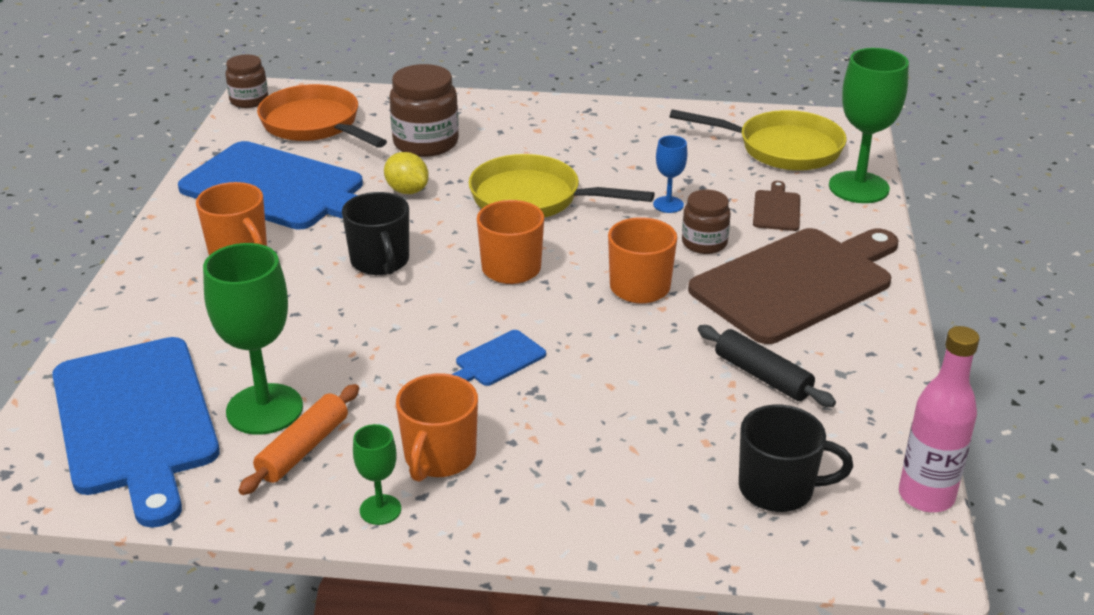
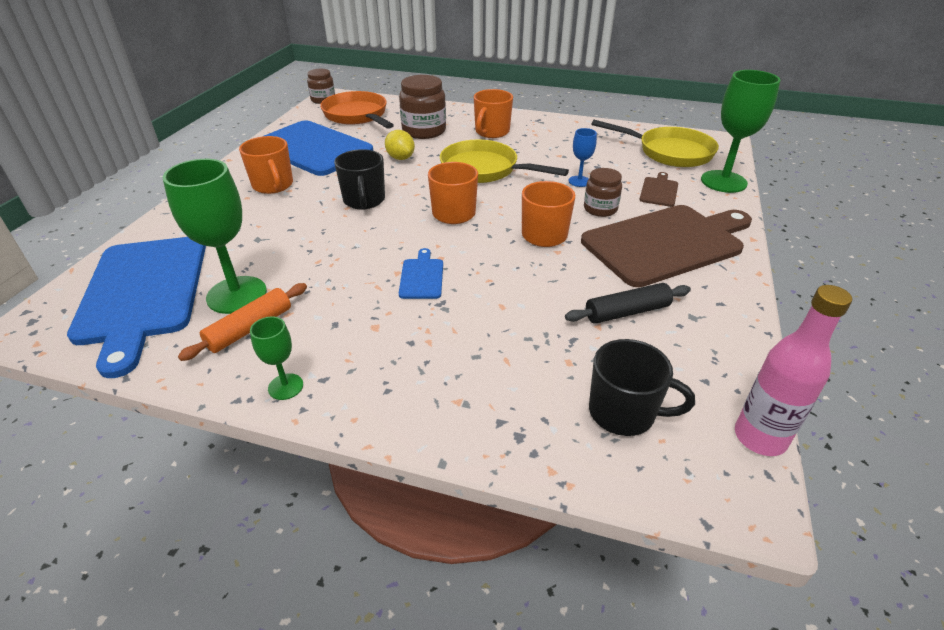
camera: 10 degrees right, 5 degrees up
(439, 457) = (349, 348): orange mug -> orange mug (491, 132)
(497, 360) = (421, 277): blue cutting board -> blue cutting board turned 120 degrees clockwise
(762, 376) = (627, 312): black rolling pin -> black rolling pin turned 75 degrees counterclockwise

